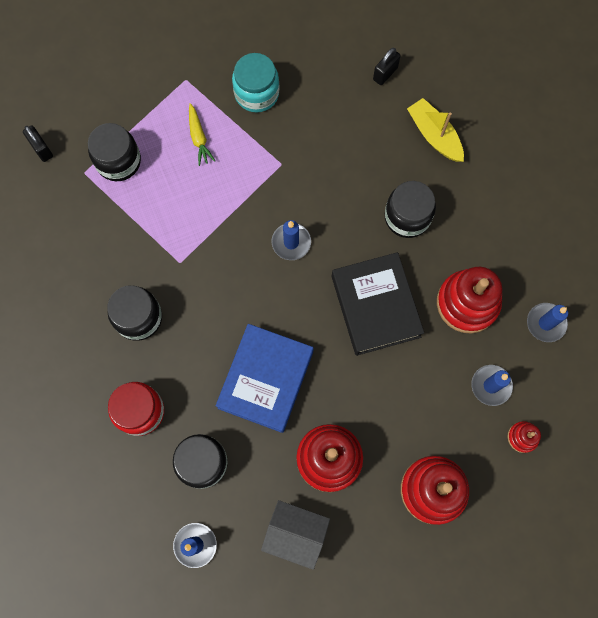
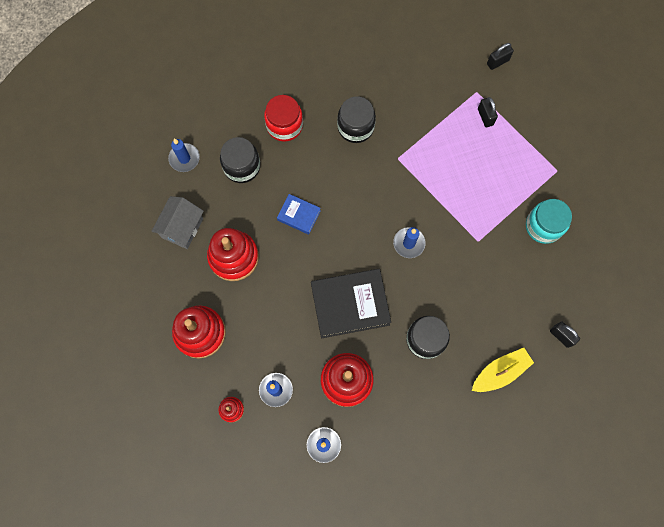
camera: 95 degrees right, 0 degrees up
(118, 161) = (485, 117): black jar -> black padlock
(199, 138) = (503, 178): yellow carrot -> none
(265, 379) = (299, 215): blue book -> blue book, size x0.52

